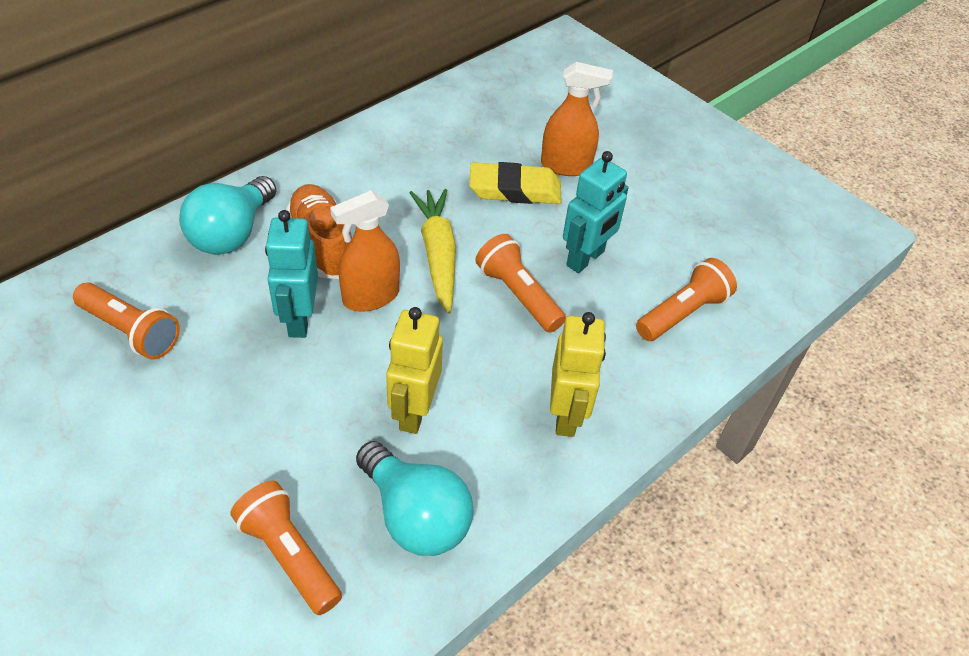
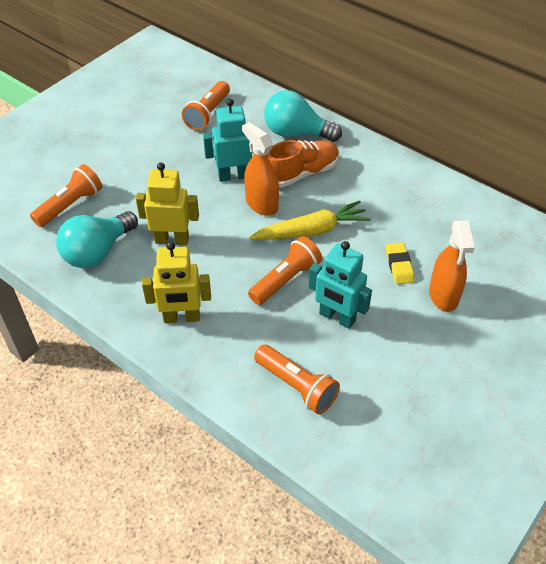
camera: 85 degrees right, 0 degrees up
(515, 189) = (399, 265): yellow eraser -> yellow eraser, size x0.62

